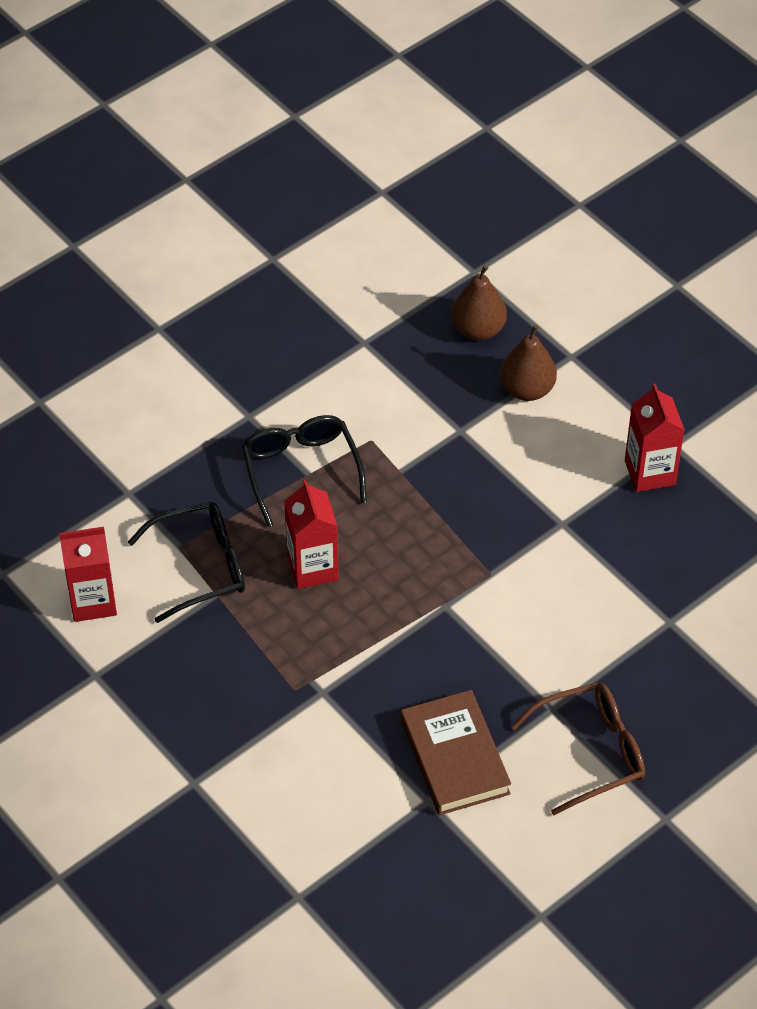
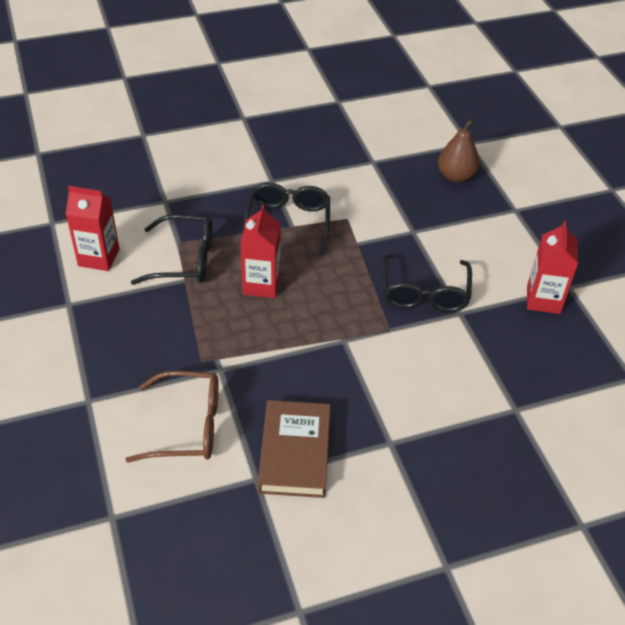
camera: 20 degrees right, 5 degrees down
(510, 512) = (424, 293): none -> black glasses
(527, 389) = (474, 220): brown pear -> none
(591, 752) = (407, 488): brown glasses -> brown glasses (188, 426)

